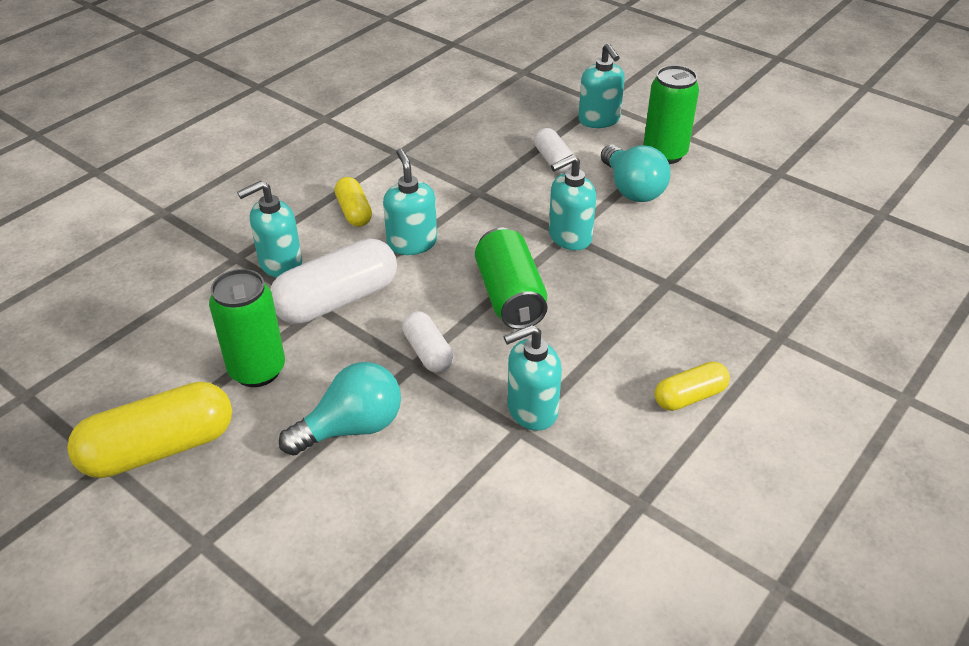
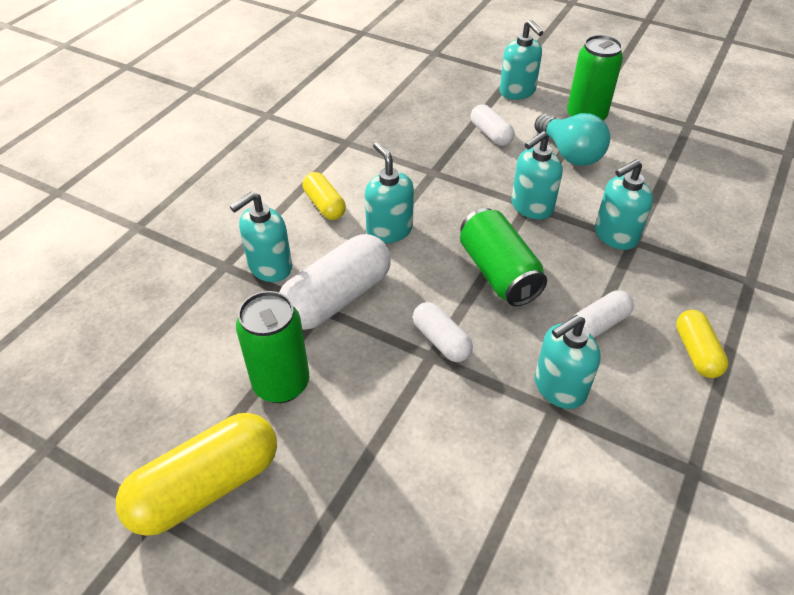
camera: 10 degrees left, 5 degrees up
(351, 428) = (394, 432): turquoise light bulb -> none
(596, 357) = (599, 324): none -> white capsule
(649, 275) = (615, 235): none -> turquoise soap dispenser
(689, 397) = (696, 352): yellow capsule -> yellow capsule turned 60 degrees counterclockwise

